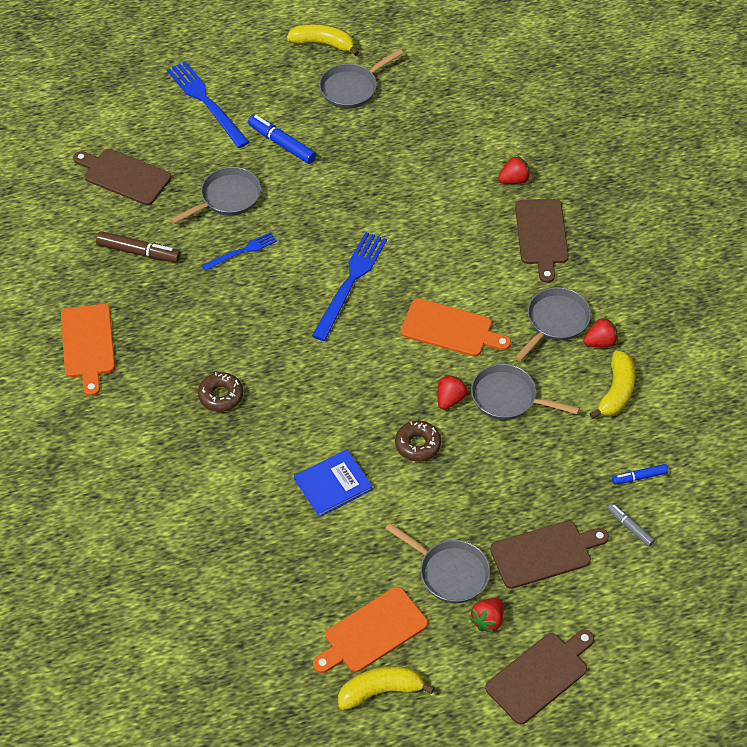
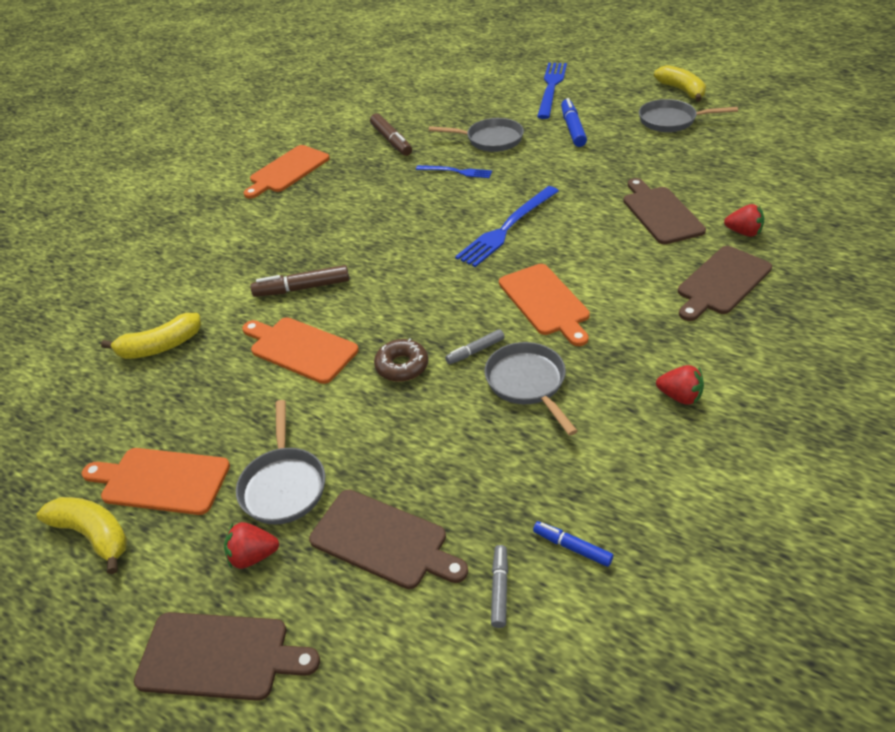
camera: 50 degrees right, 10 degrees down
(124, 176) = (442, 101): brown cutting board -> brown cutting board (660, 213)
(221, 396) = (316, 243): brown donut -> none
(266, 440) = (302, 288): none -> brown marker
(333, 484) = (300, 349): blue book -> orange cutting board
(350, 282) = (507, 228): blue fork -> blue fork turned 150 degrees clockwise
(450, 399) = (475, 351): red strawberry -> grey marker
(555, 322) = (652, 353): grey pan -> none
(616, 391) = (645, 449): yellow banana -> yellow banana (160, 346)

